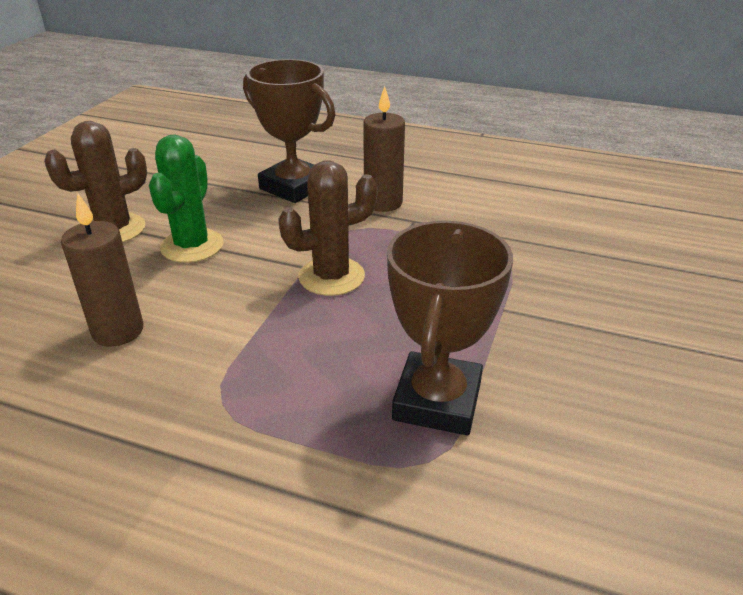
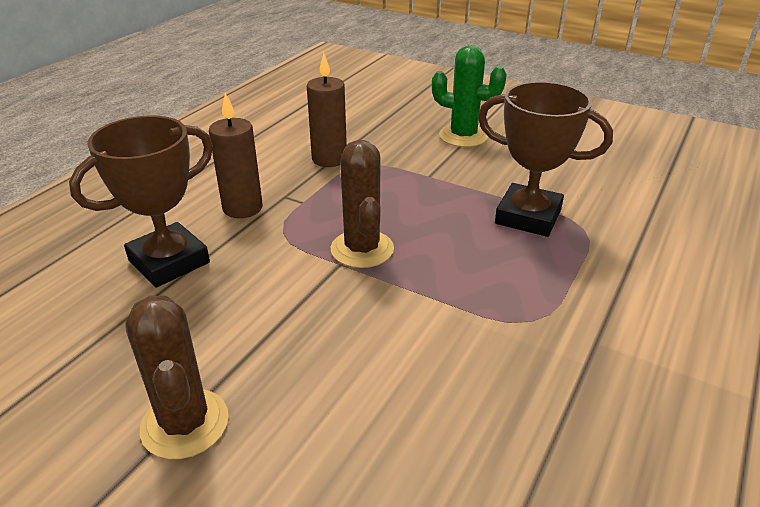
camera: 80 degrees left, 0 degrees up
(118, 331) = (420, 399): brown candle -> brown candle (329, 159)
(192, 246) = (265, 344): green cactus -> green cactus (463, 136)

